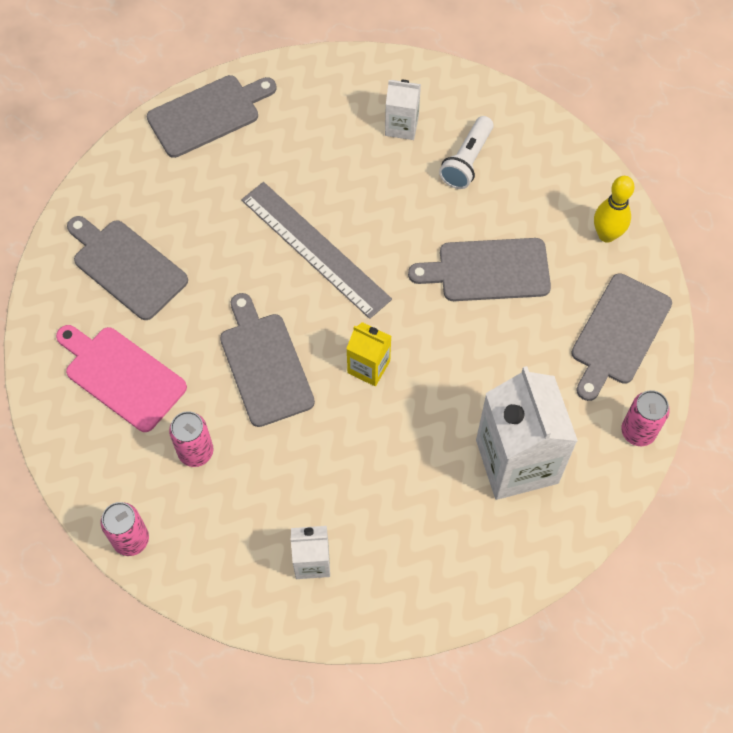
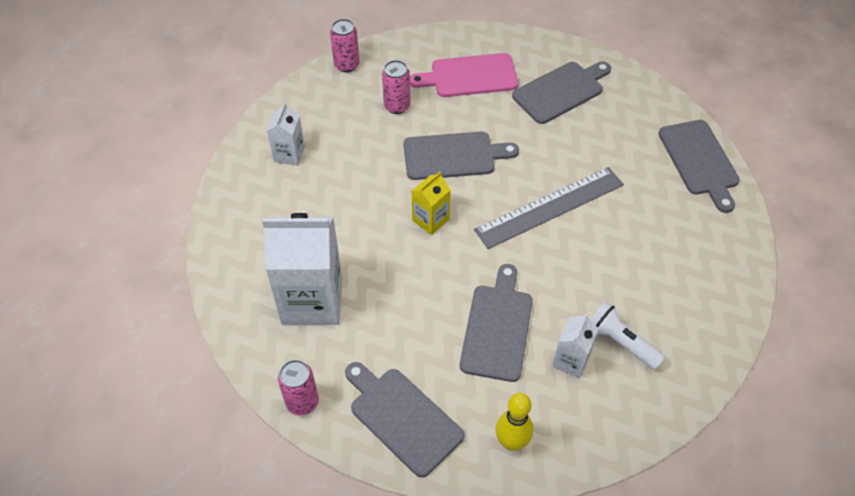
camera: 105 degrees right, 10 degrees down
(121, 376) = (470, 76): pink cutting board -> pink cutting board turned 150 degrees counterclockwise
(401, 126) = (669, 298): white carton -> white carton (571, 360)

